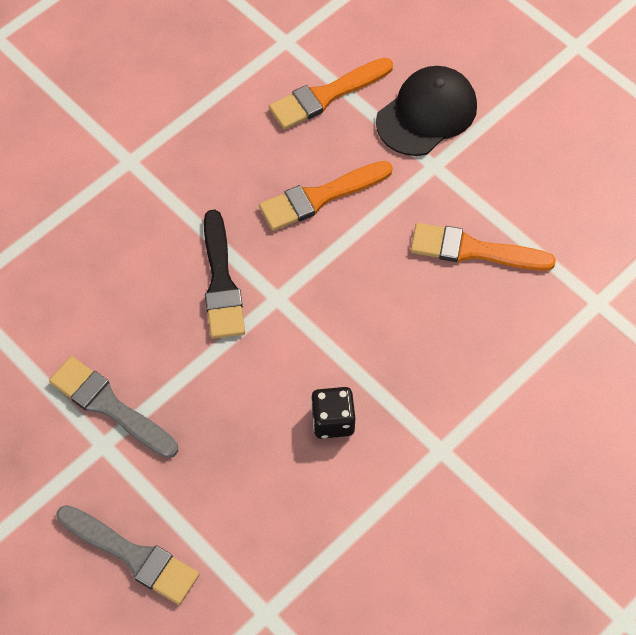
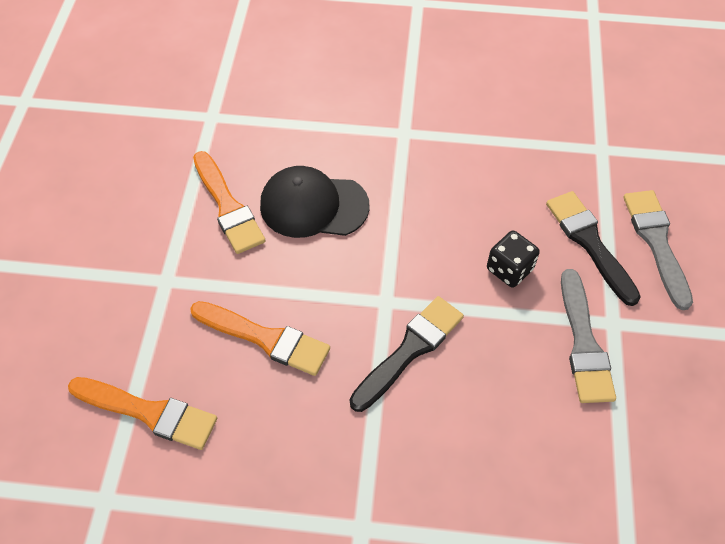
camera: 130 degrees left, 5 degrees down
(184, 499) = (589, 243): none -> black brush
(333, 421) = (445, 200): black dice -> black dice (509, 269)
(427, 114) = (112, 320): black cap -> black cap (313, 205)

